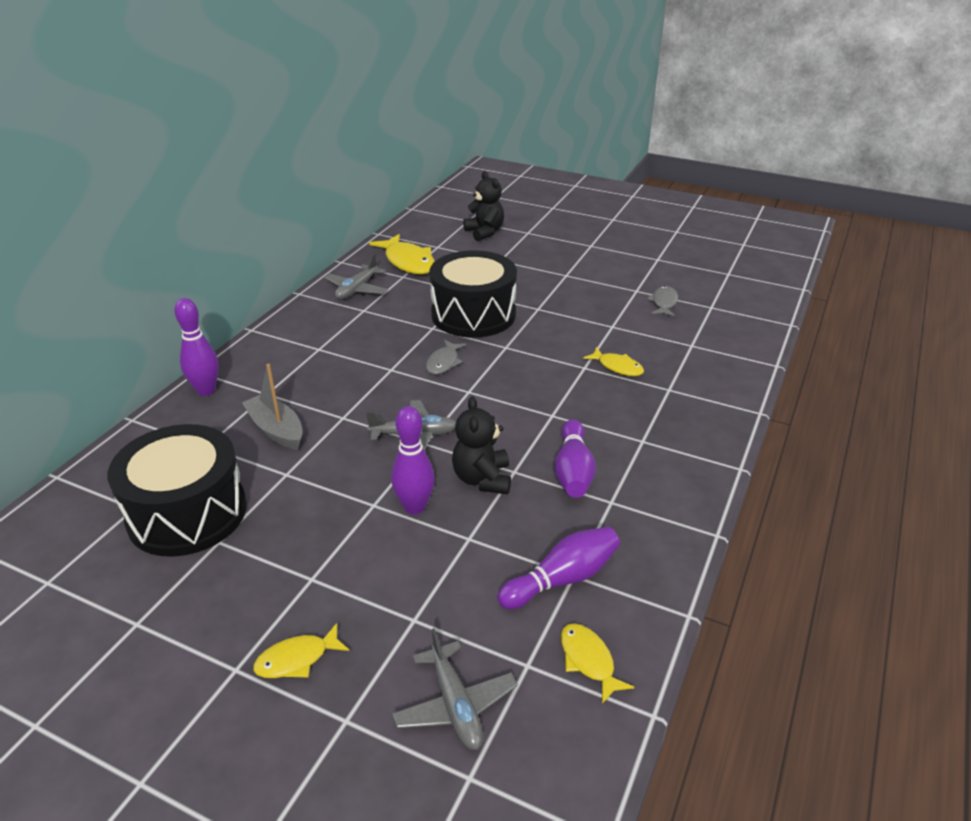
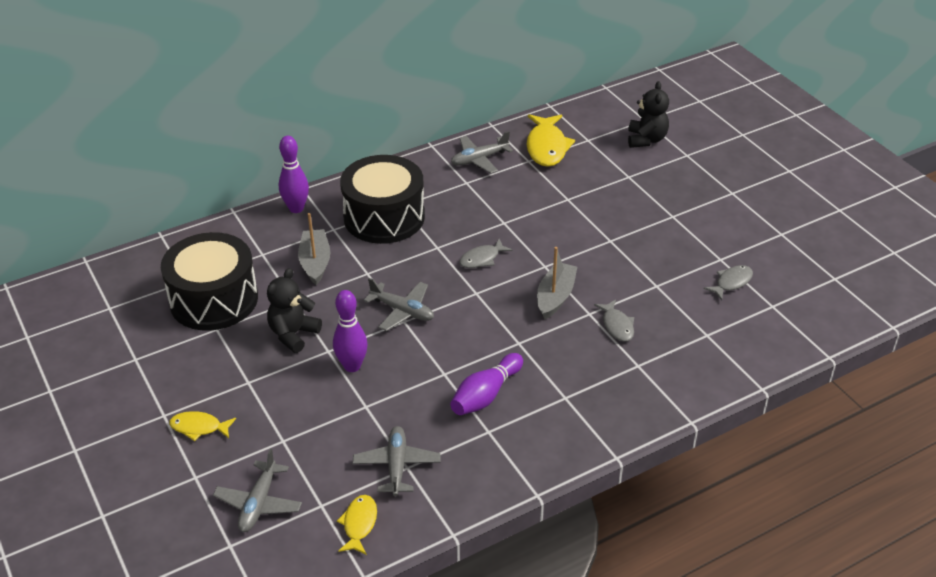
camera: 35 degrees right, 5 degrees up
(473, 314) = (549, 224): black drum -> black drum (384, 217)
(482, 479) = (416, 368): black teddy bear -> black teddy bear (293, 334)
(542, 366) = (555, 297): none -> grey boat
(562, 579) = (397, 466): purple bowling pin -> grey plane
(617, 367) = (617, 325): yellow fish -> grey fish

